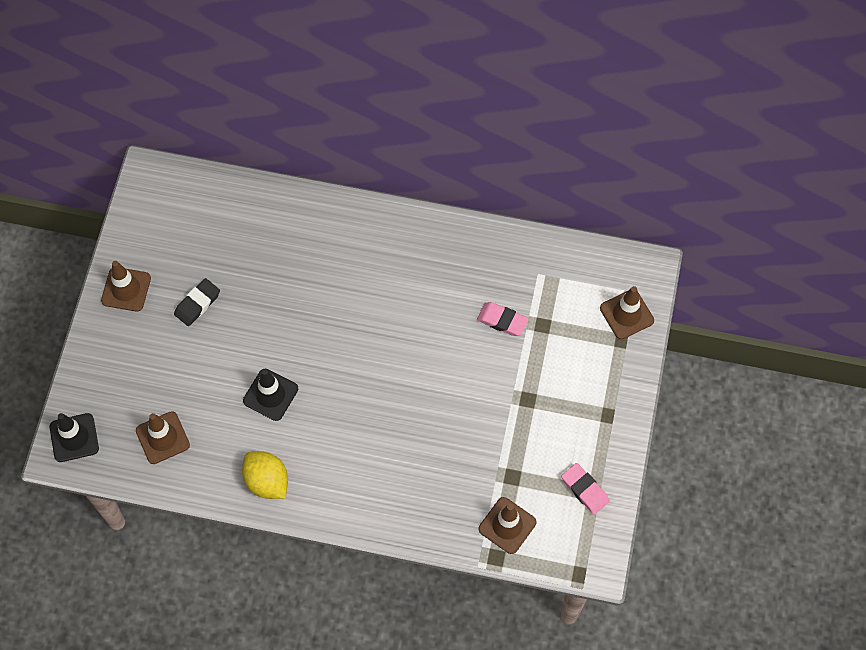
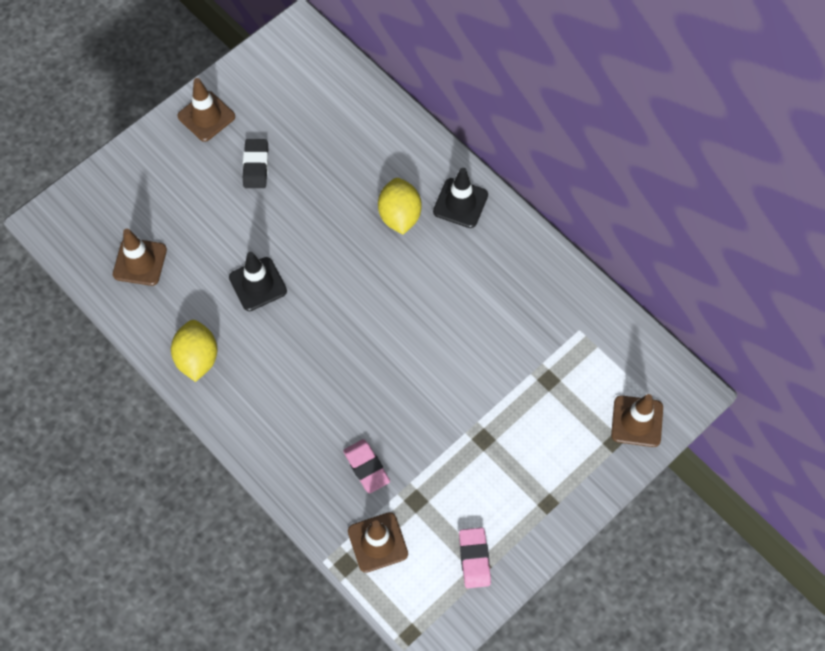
camera: 35 degrees right, 0 degrees up
(74, 437) = (69, 214): black traffic cone -> black traffic cone (460, 203)
(197, 304) = (256, 166): black eraser -> black eraser turned 75 degrees counterclockwise
(340, 272) = (399, 215): none -> yellow lemon
(502, 320) = (513, 351): pink eraser -> pink eraser (366, 467)

